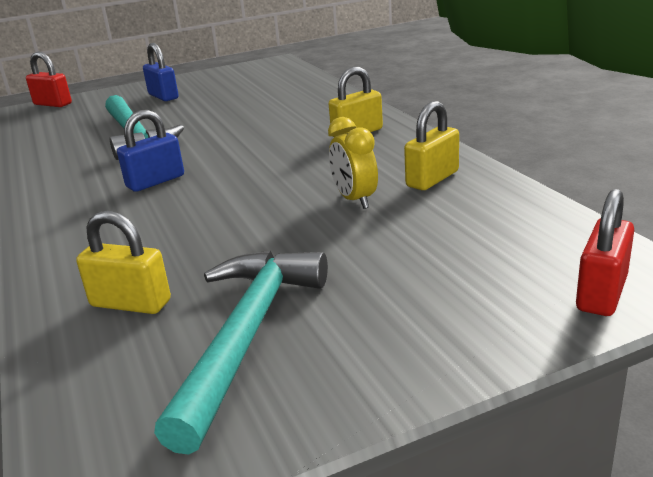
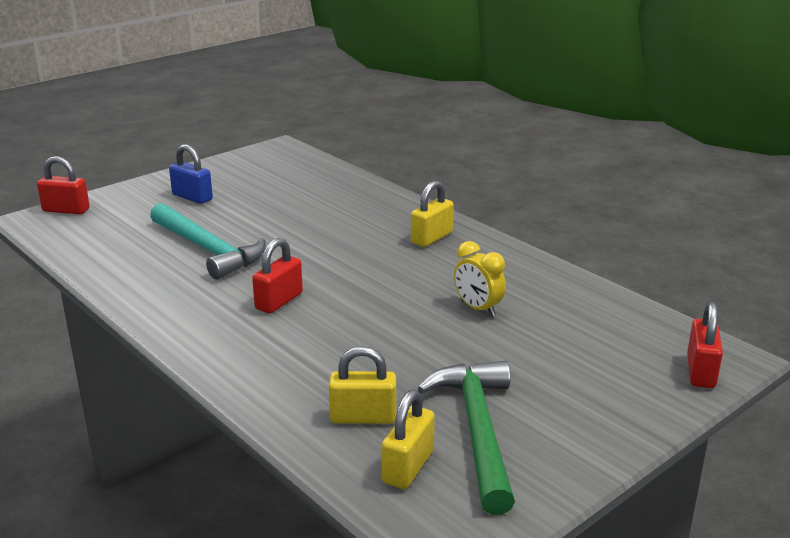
camera: 20 degrees left, 0 degrees up
(155, 181) = (279, 301): blue padlock -> red padlock
(247, 335) = (478, 431): turquoise hammer -> green hammer
(432, 179) = (529, 284): yellow padlock -> yellow padlock (408, 467)

